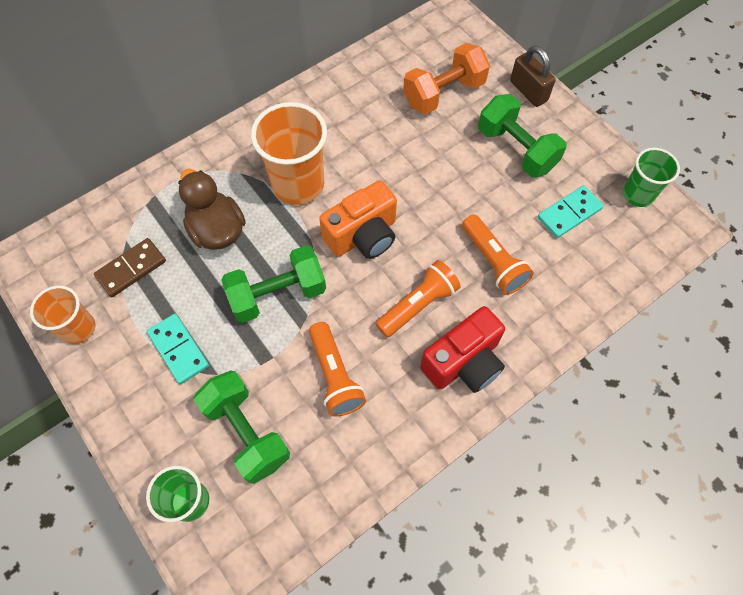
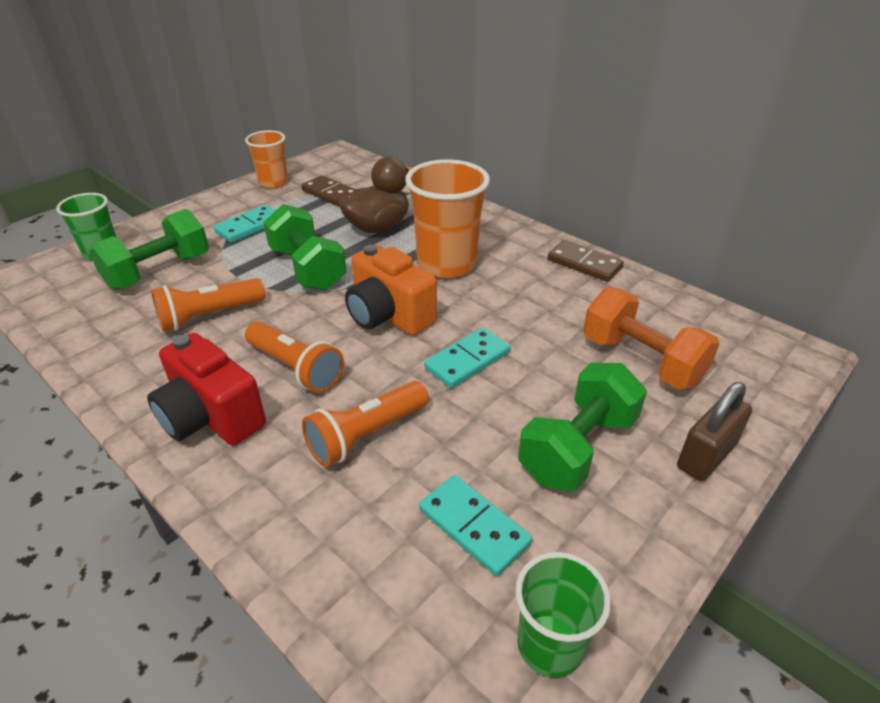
camera: 80 degrees right, 25 degrees down
(322, 91) = (584, 264): none -> brown domino
(427, 191) = (467, 360): none -> turquoise domino

